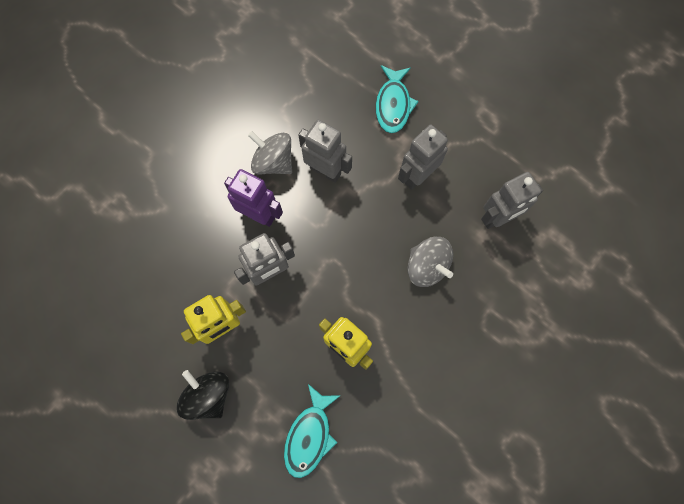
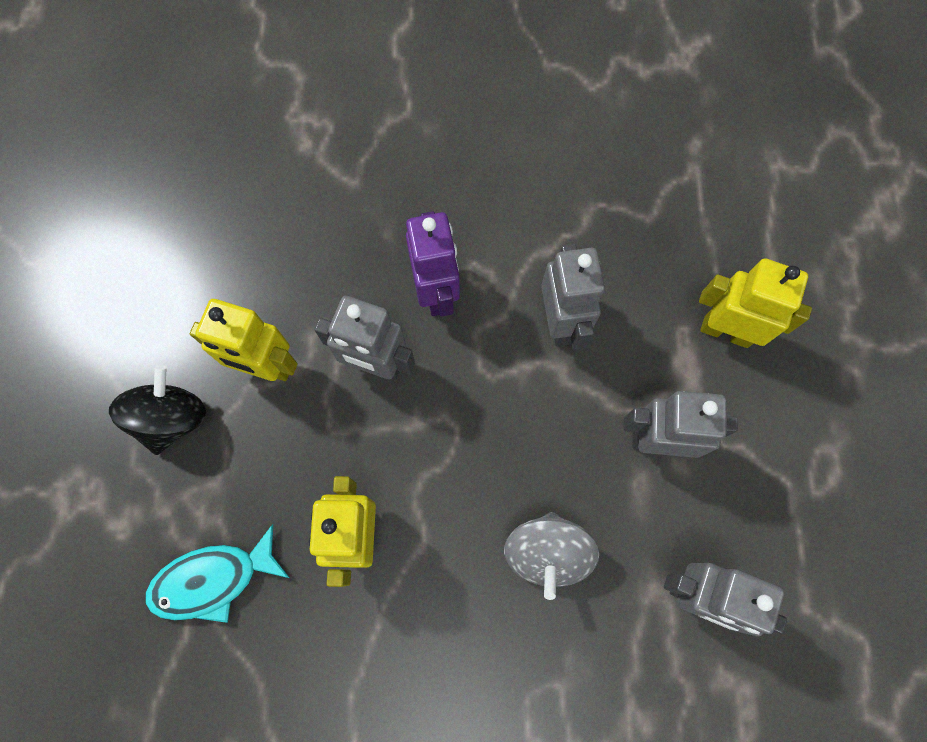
camera: 50 degrees right, 0 degrees up
(273, 162) = (516, 253): grey spinning top -> none
(393, 105) = (726, 331): turquoise fish -> yellow robot

